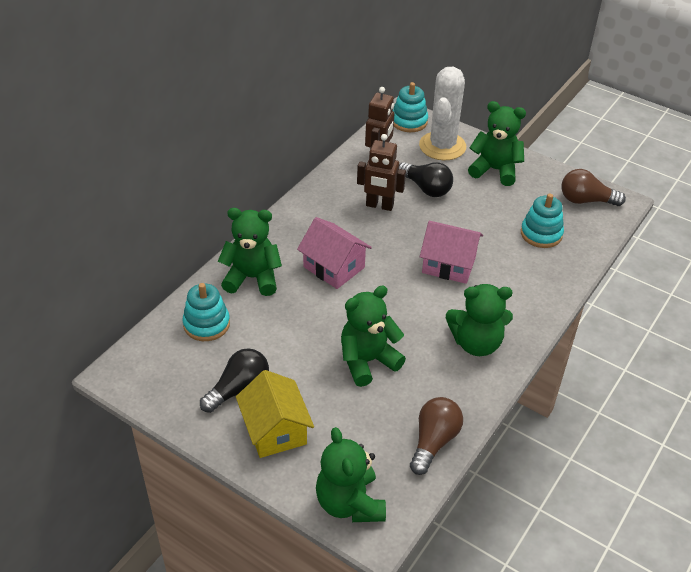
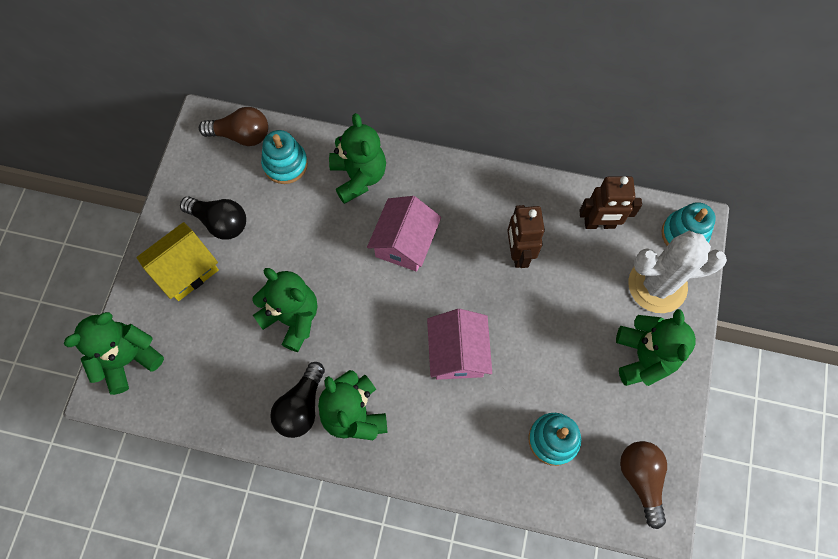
camera: 70 degrees right, 25 degrees up
(426, 188) = (571, 291): black light bulb -> black light bulb (301, 406)
(433, 441) = (216, 409): brown light bulb -> brown light bulb (241, 135)

